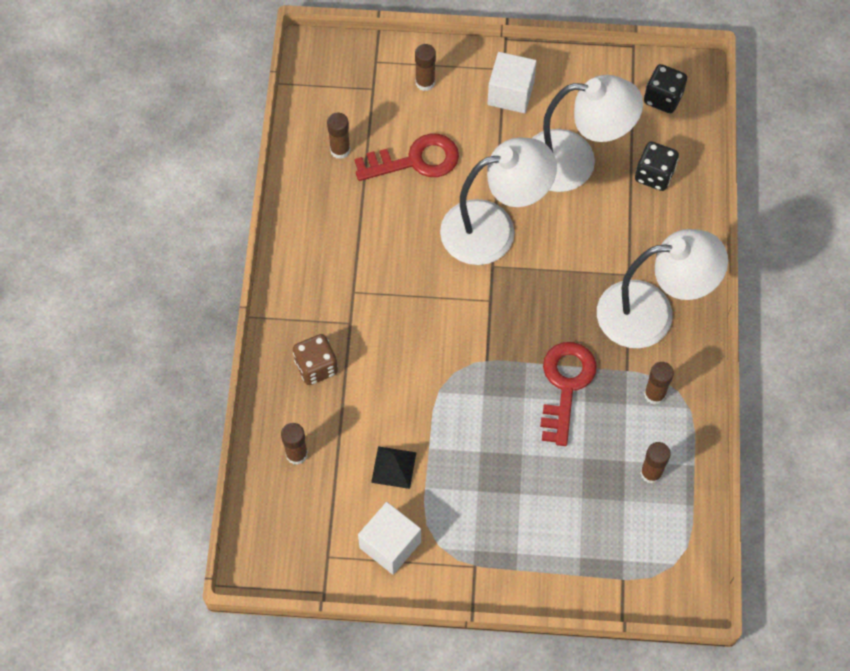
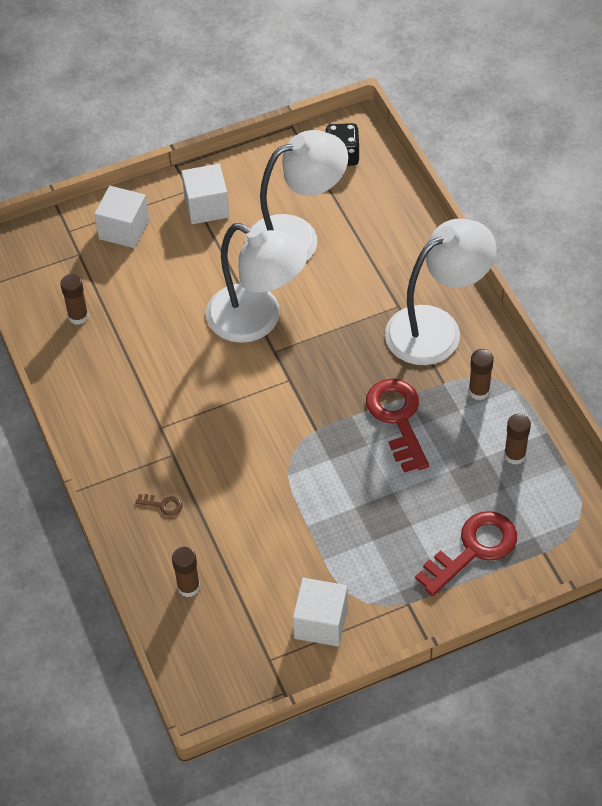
camera: 25 degrees left, 10 degrees down
(316, 367) = (163, 505): brown dice -> brown key
(393, 467) = (285, 556): black pyramid -> none
(415, 160) = (153, 295): red key -> red key (473, 549)
(425, 82) = (124, 229): brown glue stick -> white cube
(493, 228) = (257, 321): white lamp -> white lamp turned 75 degrees clockwise
(654, 175) = (372, 219): black dice -> none

